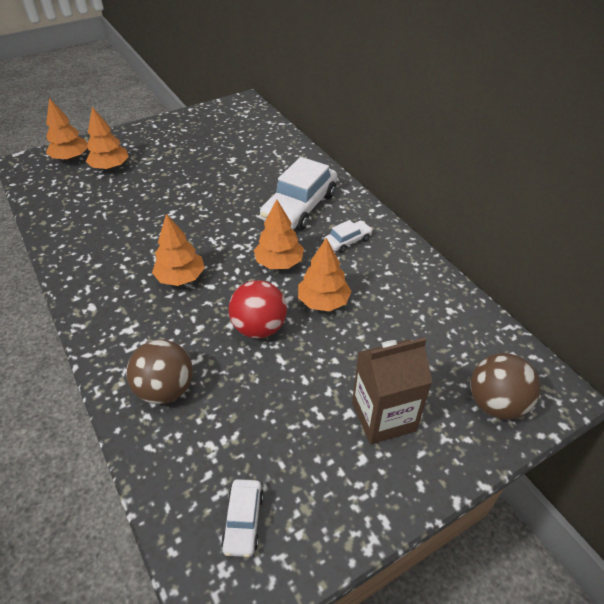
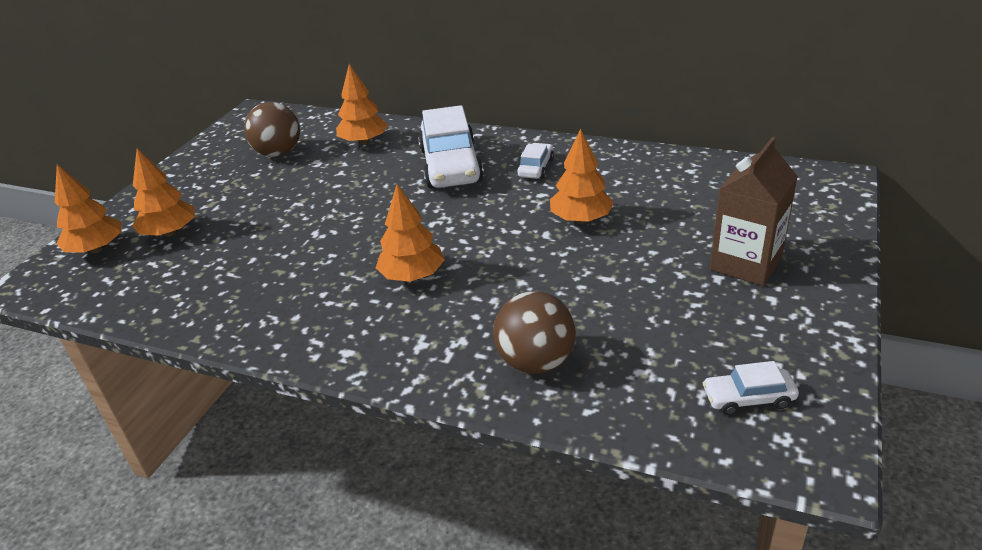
camera: 35 degrees left, 10 degrees down
(243, 521) = (748, 398): white car -> white car turned 120 degrees clockwise
(259, 328) = (552, 268): red ball -> none
(279, 263) = (496, 214): orange tree -> orange tree (364, 142)
(496, 403) = (807, 207): brown ball -> brown ball (278, 153)

